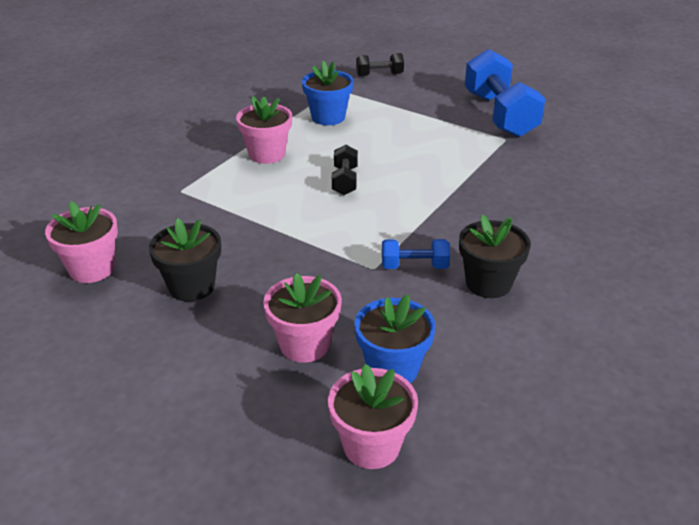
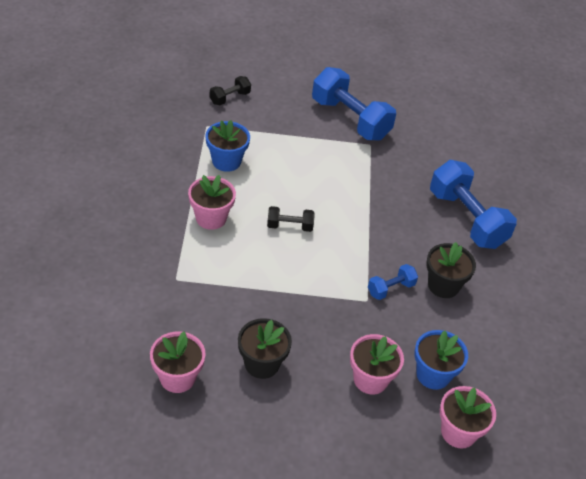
camera: 35 degrees left, 10 degrees up
(345, 181) = (289, 226): black dumbbell -> black dumbbell turned 60 degrees counterclockwise
(577, 230) = (466, 219): none -> blue dumbbell

